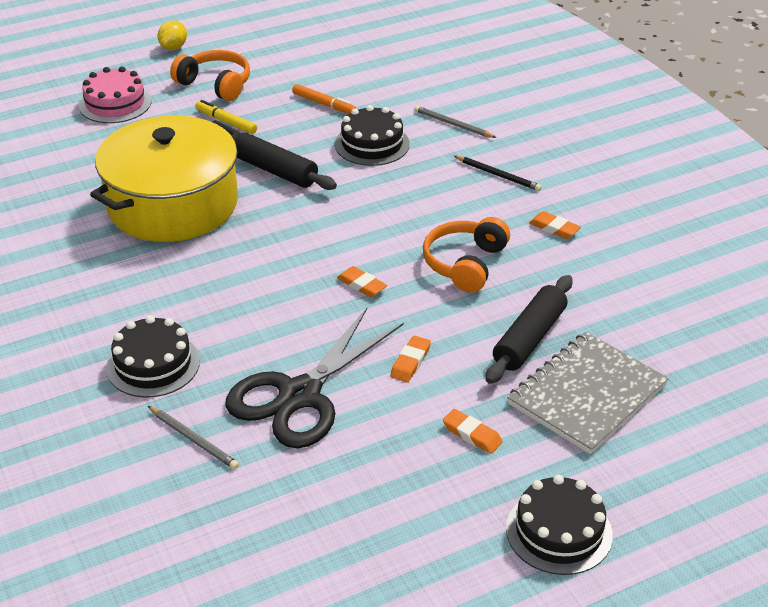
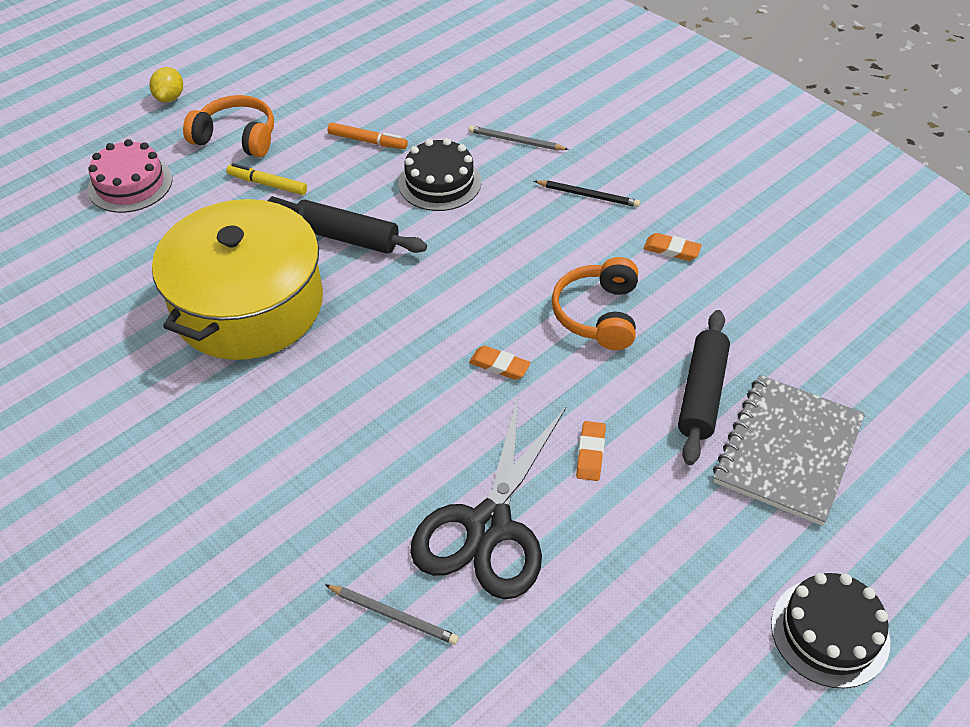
camera: 15 degrees left, 10 degrees up
(153, 364) = (308, 525): black cake -> none
(472, 434) = (692, 531): orange eraser -> none

